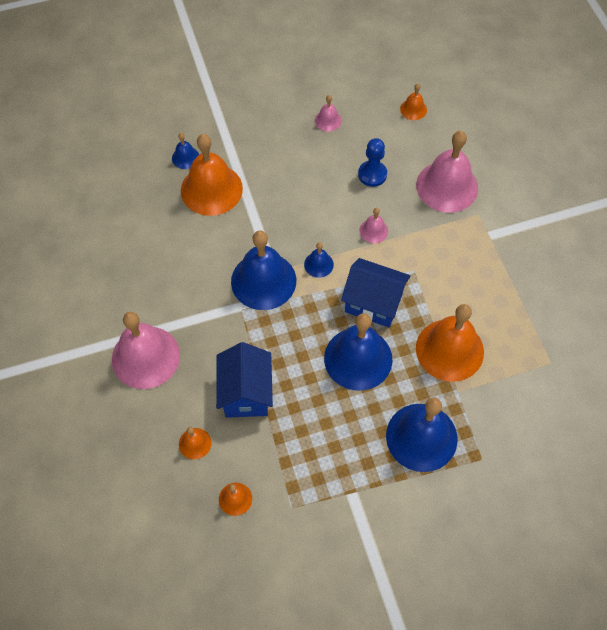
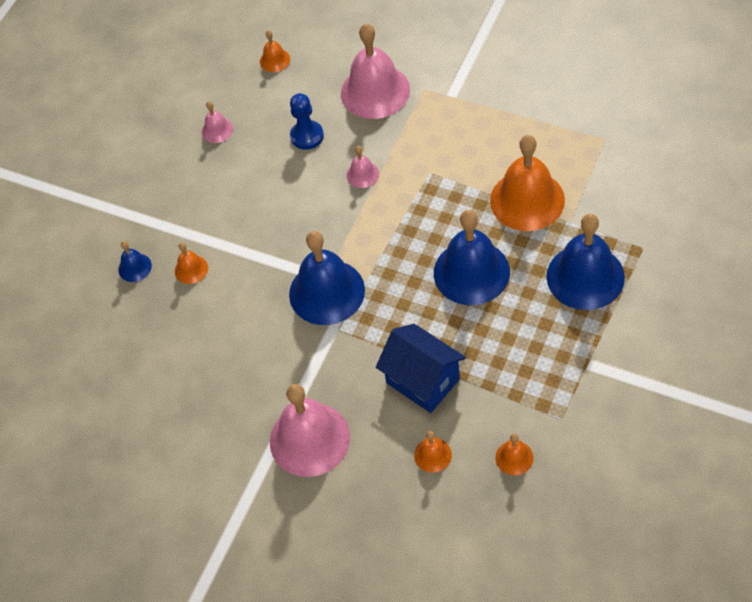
camera: 40 degrees left, 5 degrees down
(211, 189) = (191, 269): orange bell -> orange bell, size x0.46
(318, 264) = (353, 238): blue bell -> none
(373, 303) = (431, 224): blue house -> none

